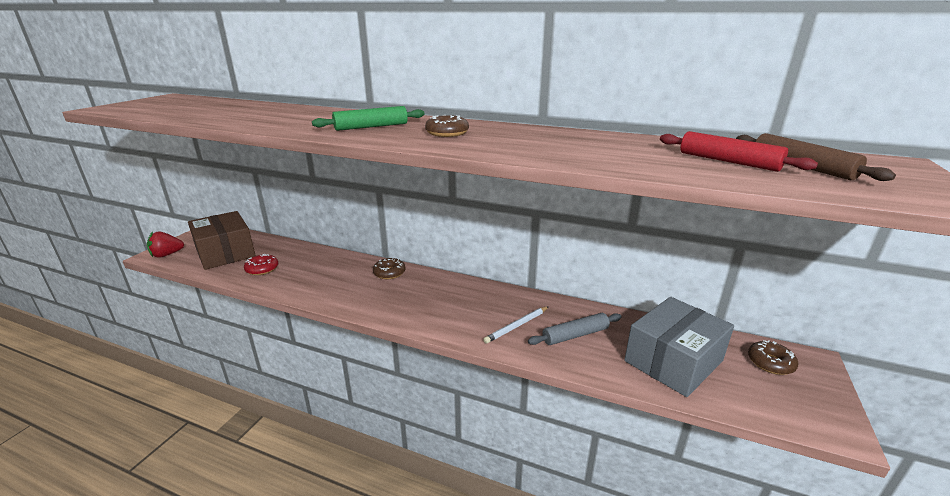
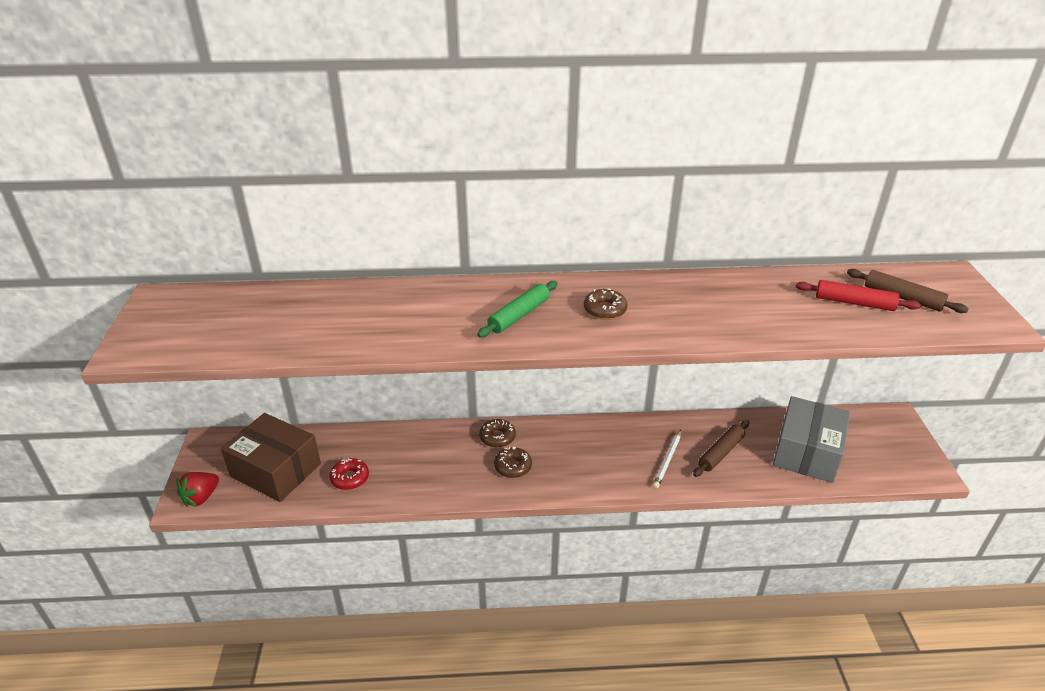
camera: 25 degrees left, 10 degrees up
(575, 335) = (720, 453): grey rolling pin -> brown rolling pin
(770, 363) = (871, 429): brown donut -> brown donut (513, 467)

